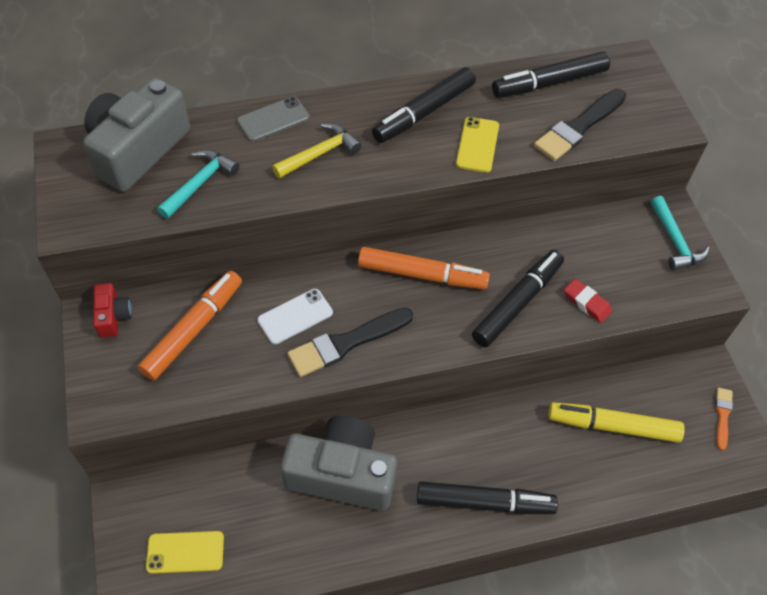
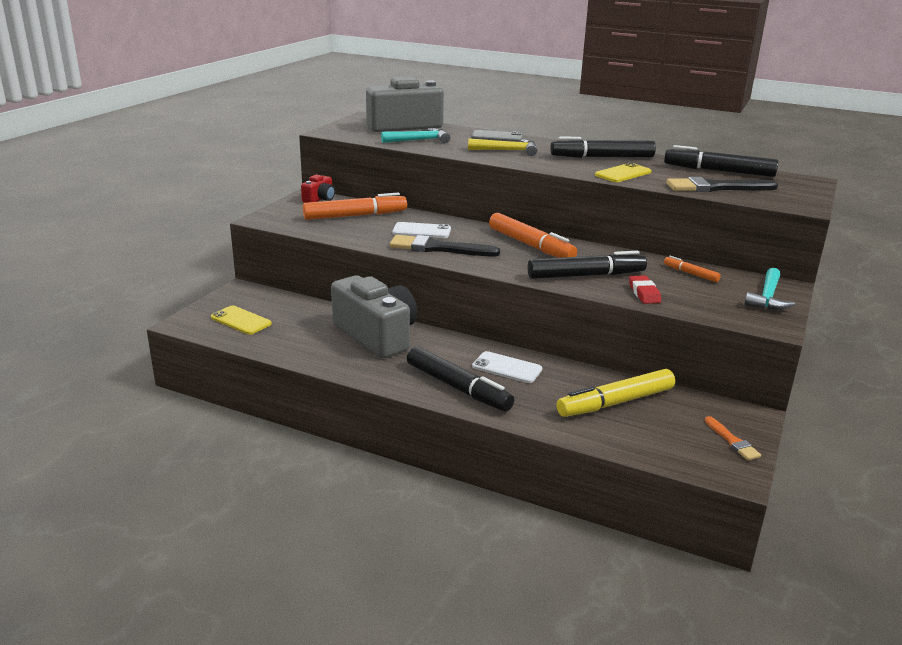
camera: 40 degrees right, 30 degrees down
(495, 439) = (507, 368): none -> white phone
(591, 237) = (690, 273): none -> orange marker
(613, 426) = (615, 402): yellow marker -> yellow marker turned 75 degrees counterclockwise
(722, 415) = (732, 441): orange brush -> orange brush turned 105 degrees clockwise

